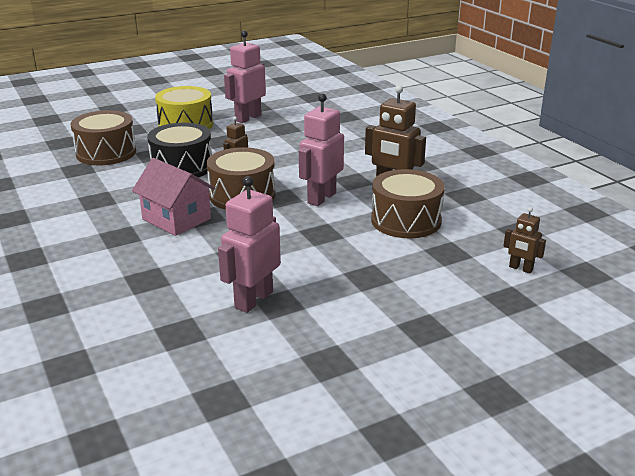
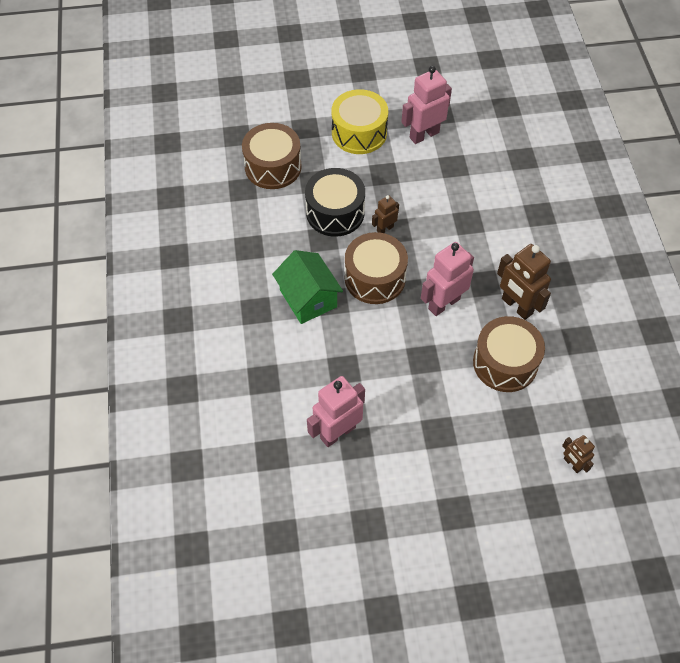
camera: 20 degrees right, 30 degrees up
(176, 219) = (308, 298): pink house -> green house

